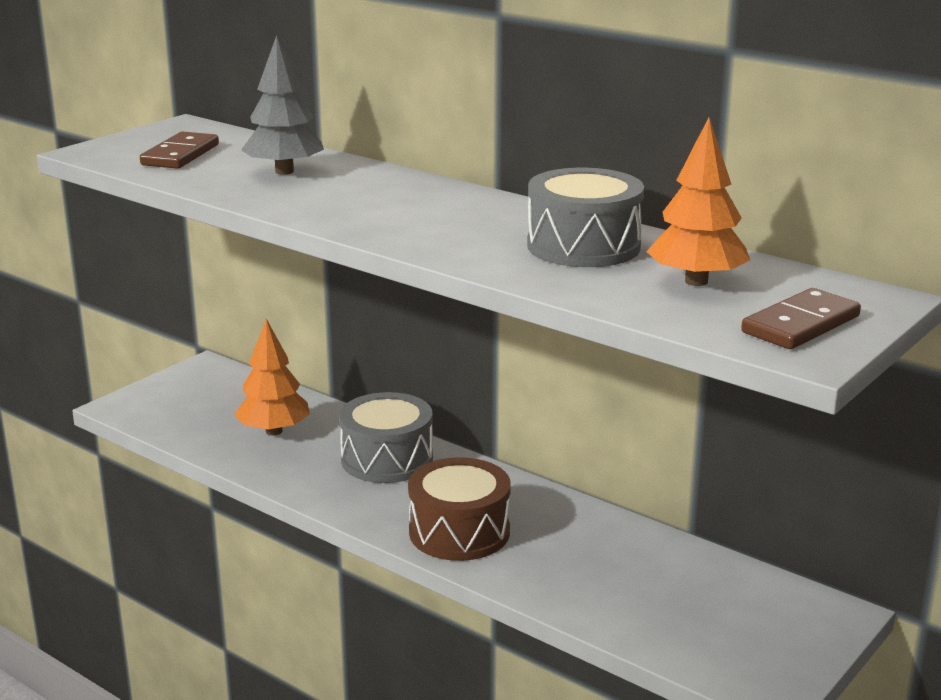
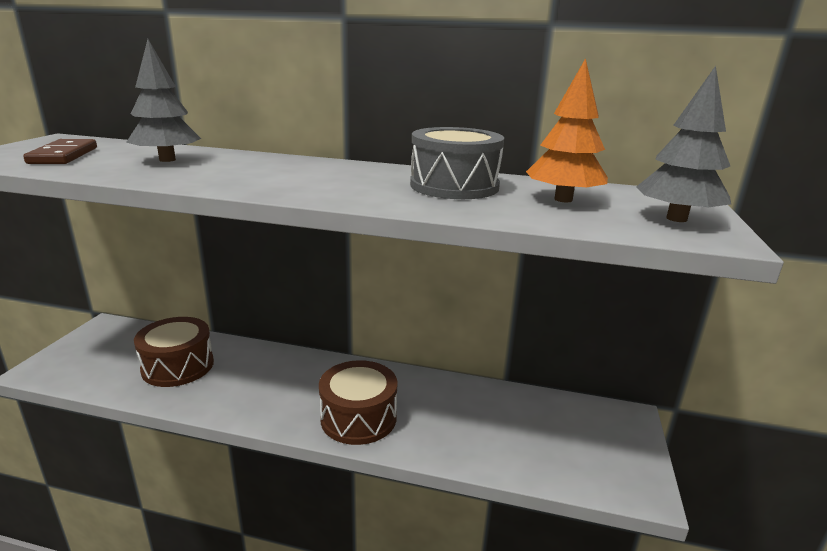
camera: 25 degrees left, 0 degrees up
(274, 431) = (178, 366): orange tree -> brown drum
(387, 459) = (276, 370): grey drum -> none
(801, 325) = (676, 219): brown domino -> grey tree

